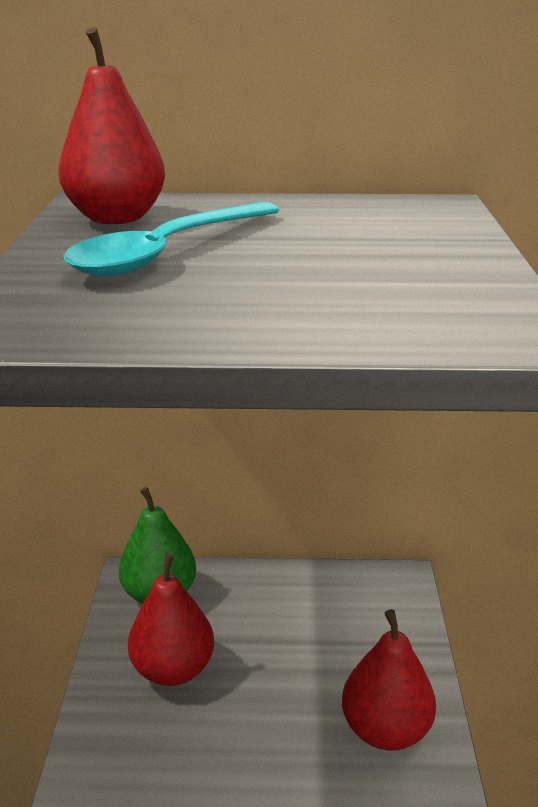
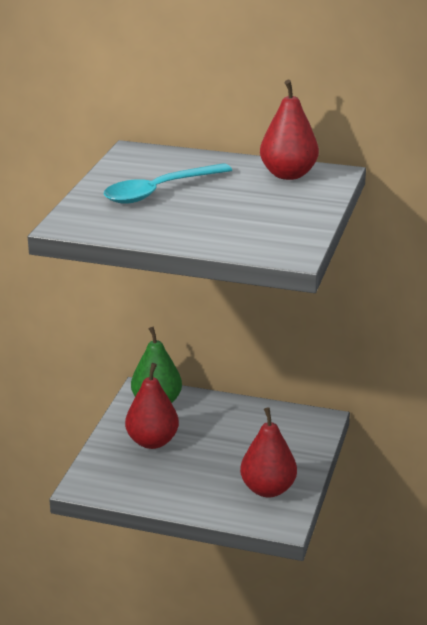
camera: 15 degrees right, 0 degrees up
(116, 218) = (143, 165): red pear -> red pear (288, 174)

